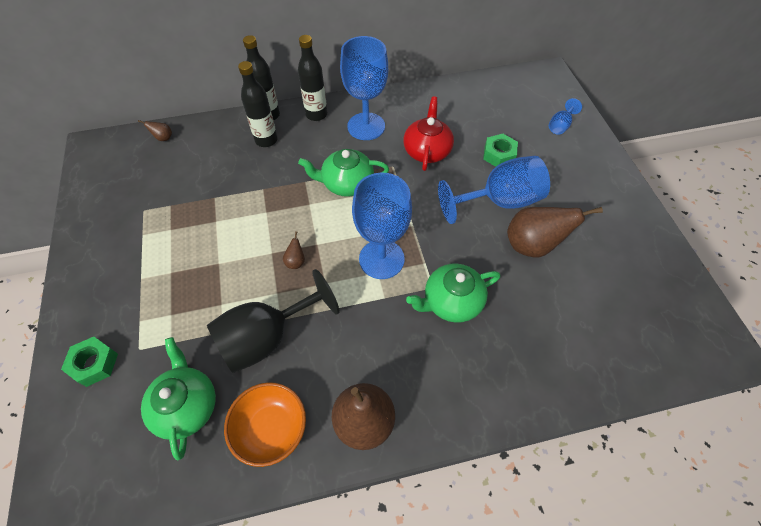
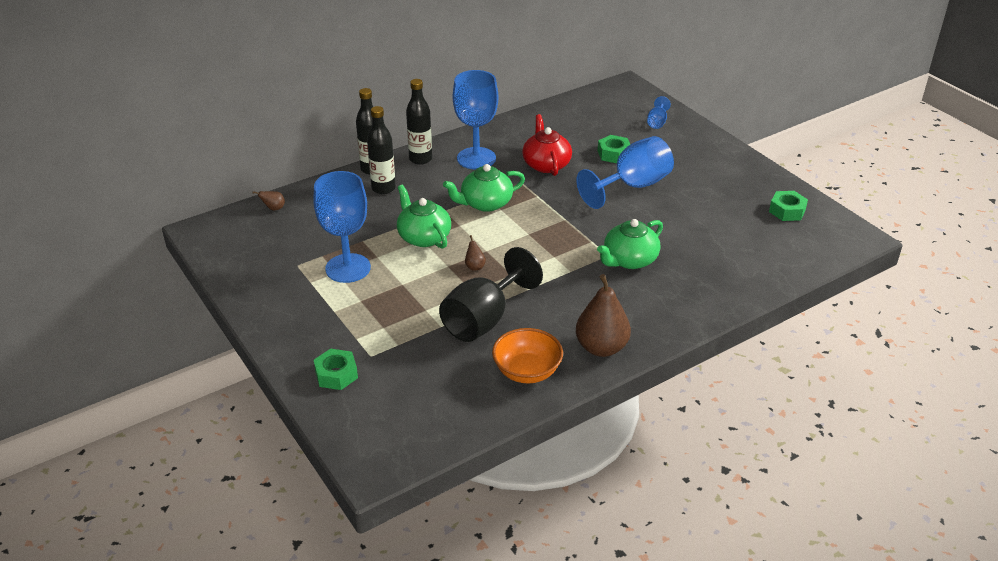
camera: 20 degrees left, 20 degrees down
(187, 405) = (443, 377): green teapot -> green teapot (423, 237)
(381, 259) = (552, 247): blue goblet -> blue goblet (348, 268)
(532, 245) = (677, 209): brown pear -> none
(654, 283) = (787, 211): none -> green nut

